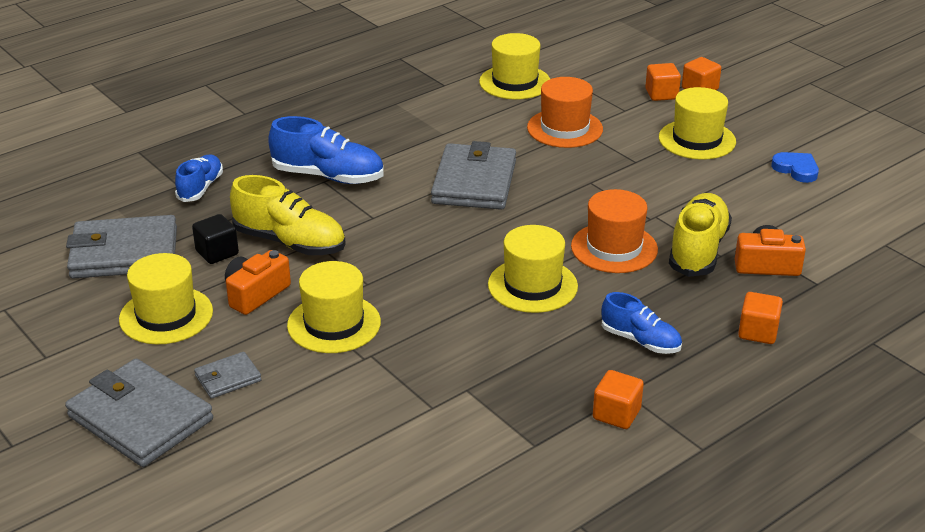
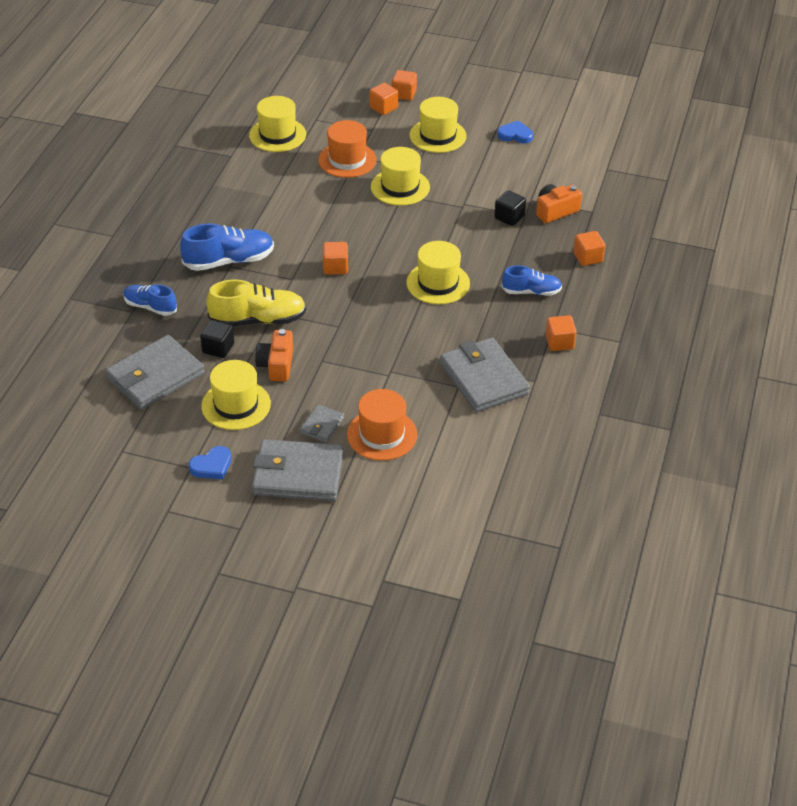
camera: 35 degrees left, 10 degrees up
(67, 365) = (212, 466): none -> blue heart
(200, 188) = (150, 307): blue shoe -> blue shoe turned 45 degrees counterclockwise
(334, 324) = (347, 362): yellow hat -> yellow hat (400, 187)
(432, 224) = (335, 267): none -> orange cube
(474, 182) = (330, 225): grey wallet -> grey wallet (484, 379)
(614, 248) = (460, 236): orange hat -> orange hat (382, 434)
(698, 250) = (509, 217): yellow shoe -> black cube

